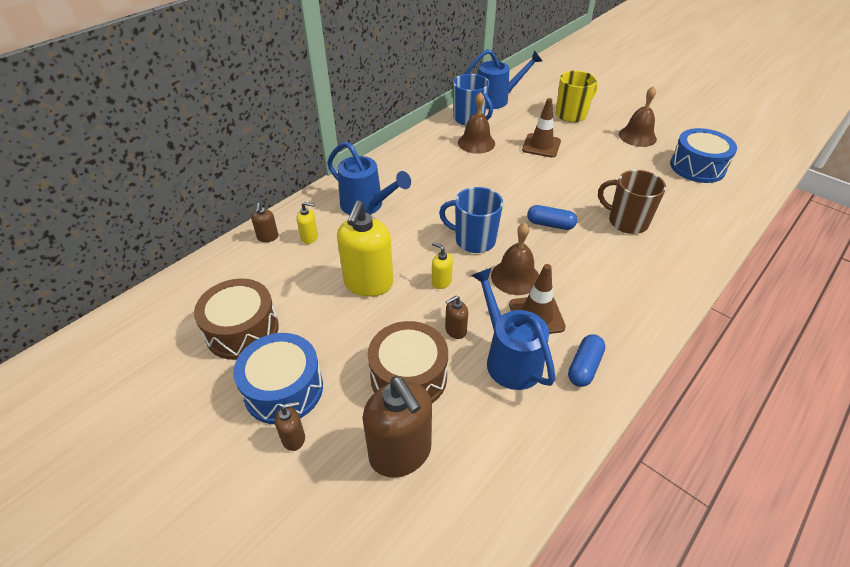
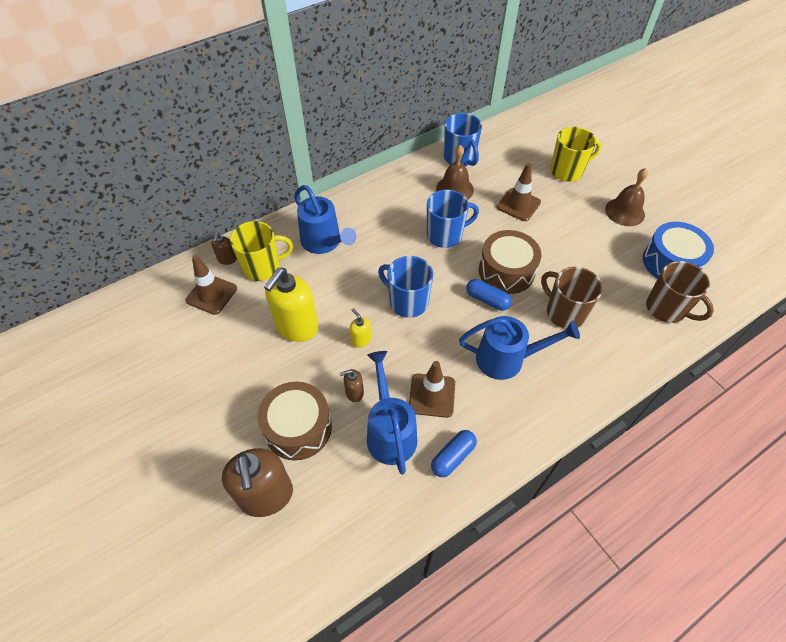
camera: 15 degrees right, 10 degrees up
(242, 330) = (178, 350): brown drum -> brown drum (506, 271)
(262, 271) = (211, 294): none -> brown traffic cone
(283, 389) = (194, 414): blue drum -> none
(293, 438) = (188, 460): brown soap dispenser -> none
(309, 237) = (262, 267): yellow soap dispenser -> yellow mug
(485, 180) = (445, 235): none -> blue mug
(497, 99) = (497, 138): blue watering can -> blue watering can (507, 359)
(515, 277) = (429, 350): brown bell -> none
(714, 202) = (666, 309): none -> brown mug

